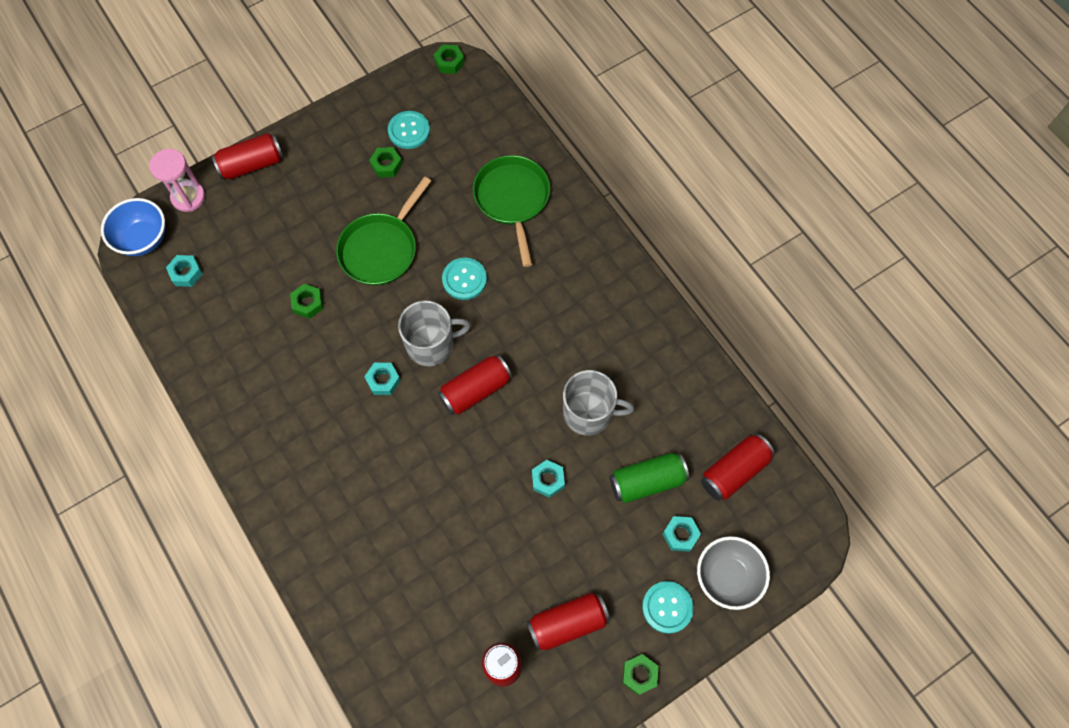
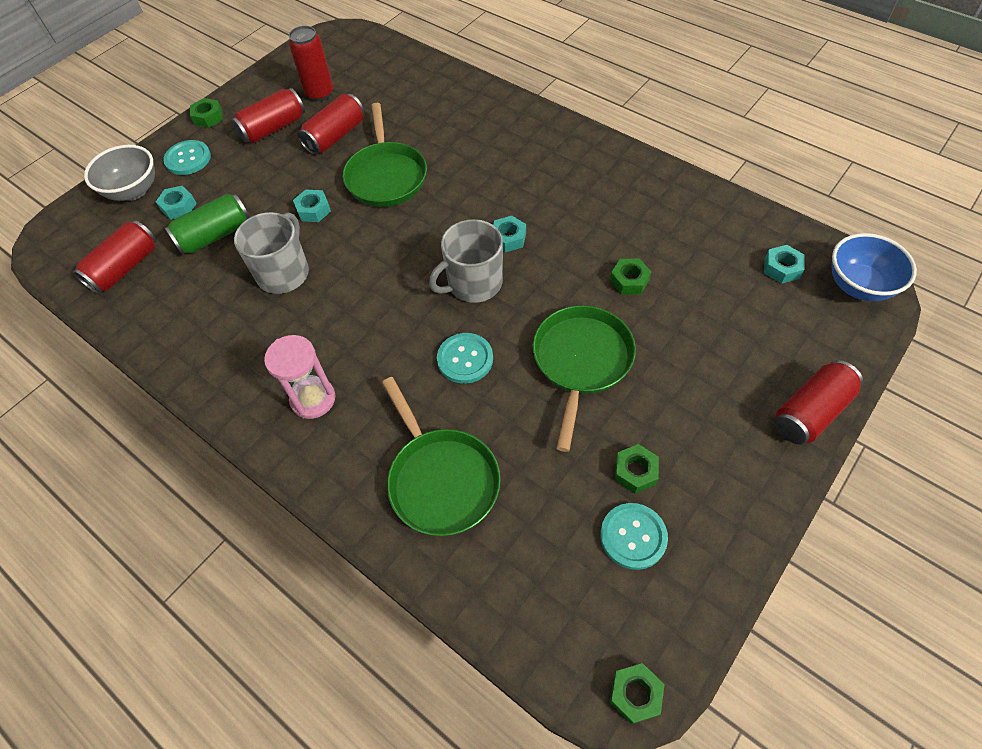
camera: 165 degrees right, 10 degrees down
(188, 197) = (852, 346): pink hourglass -> pink hourglass (313, 399)
(466, 500) = (386, 176): none -> green pan
(475, 390) = (409, 258): red can -> red can (335, 136)
(589, 413) = (284, 273): grey mug -> grey mug turned 120 degrees clockwise

